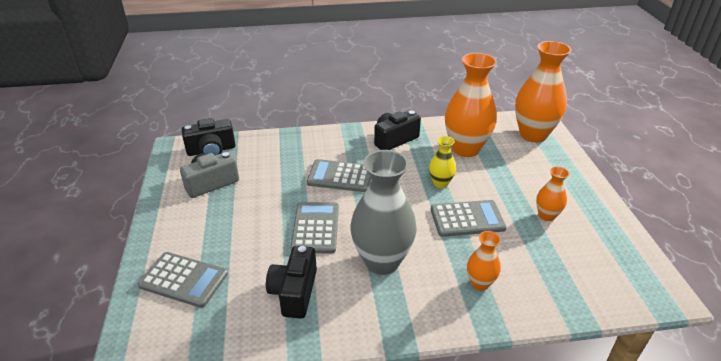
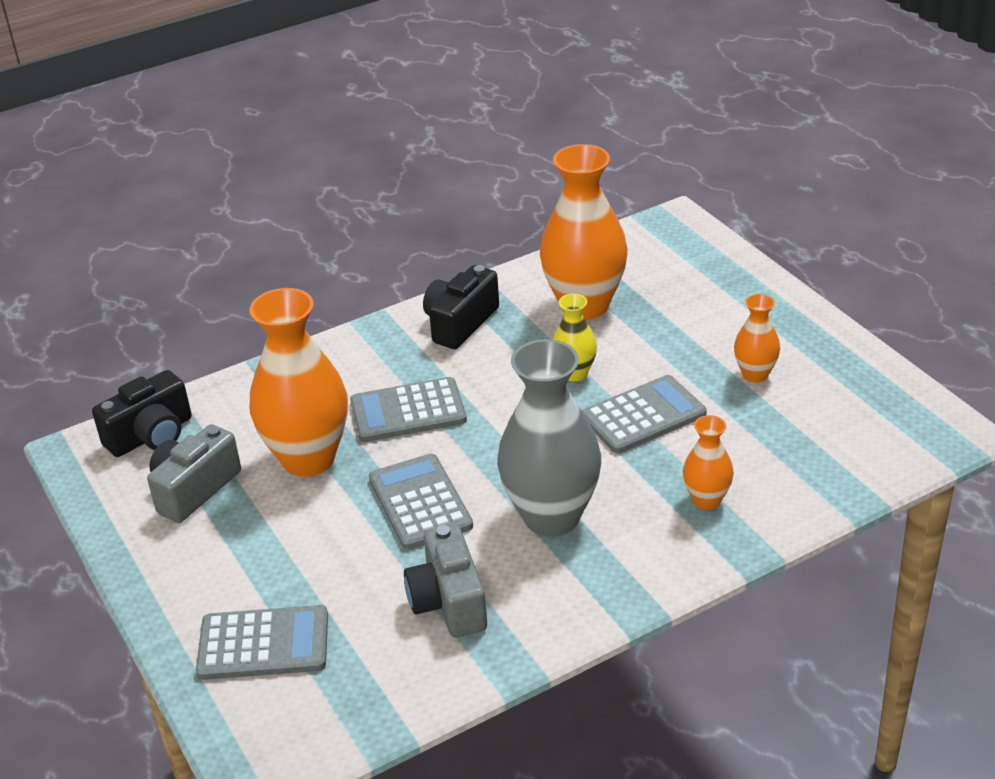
camera: 20 degrees left, 0 degrees up
(294, 292) = (448, 602): black camera -> grey camera
(533, 135) = (678, 250): orange vase -> orange vase (308, 458)

